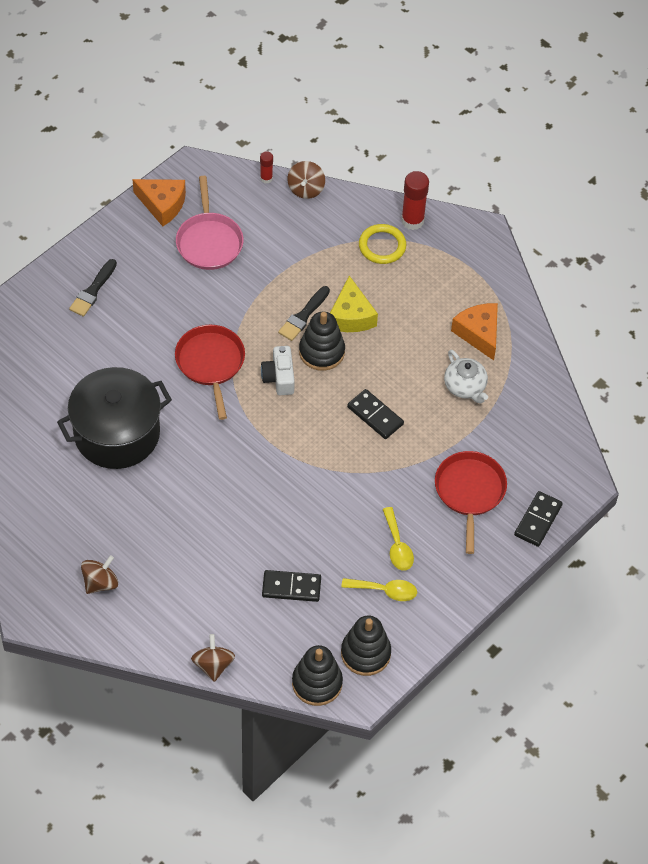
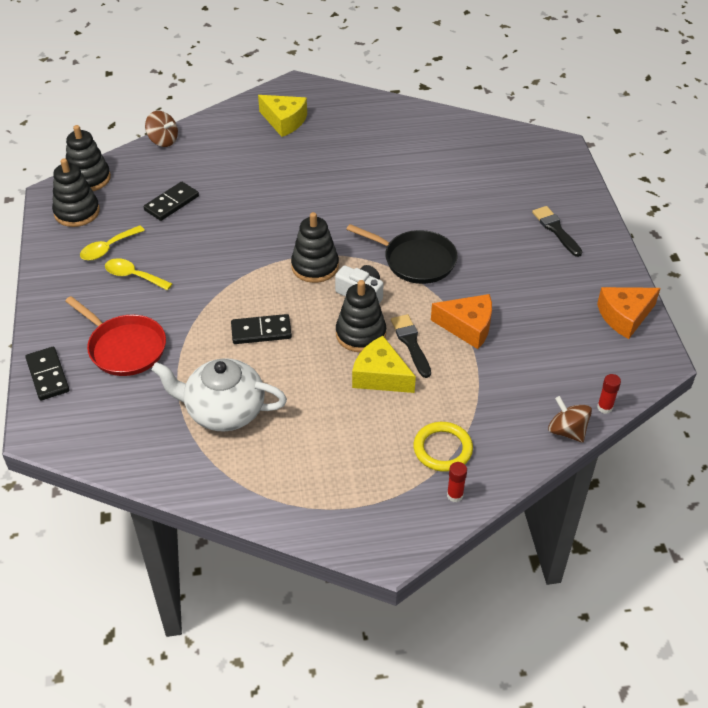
camera: 130 degrees right, 10 degrees down
(100, 582) = (284, 121): brown spinning top -> yellow cheese
(117, 433) = (399, 181): black pot -> none
(209, 242) = (553, 325): pink pan -> none
(210, 363) = (416, 260): red pan -> black pan
(276, 427) = (315, 266): none -> black stacking toy
(412, 220) = (455, 495): red glue stick -> red glue stick, size x0.55
(465, 387) = (224, 411): white teapot -> white teapot, size x1.58
(478, 333) = (269, 460): orange cheese -> orange cheese (467, 327)

